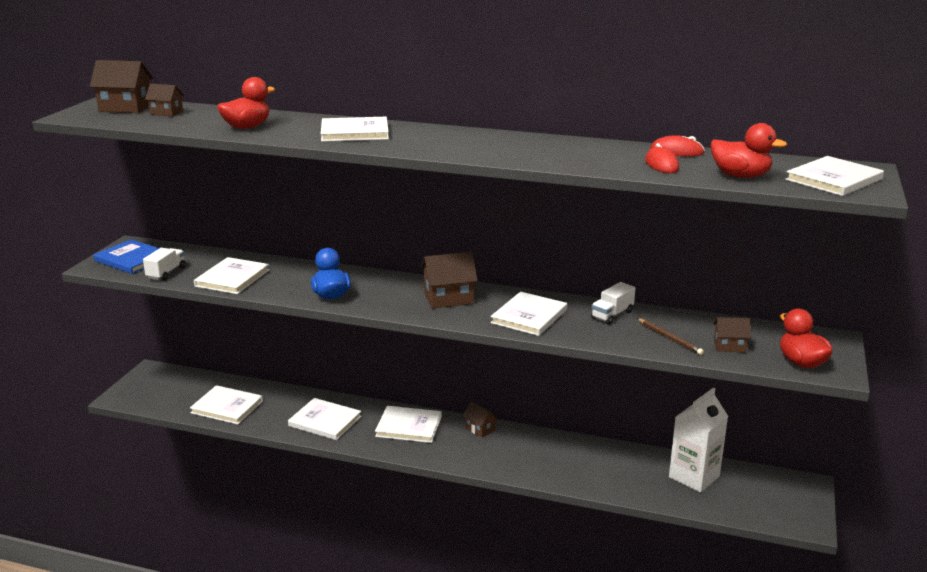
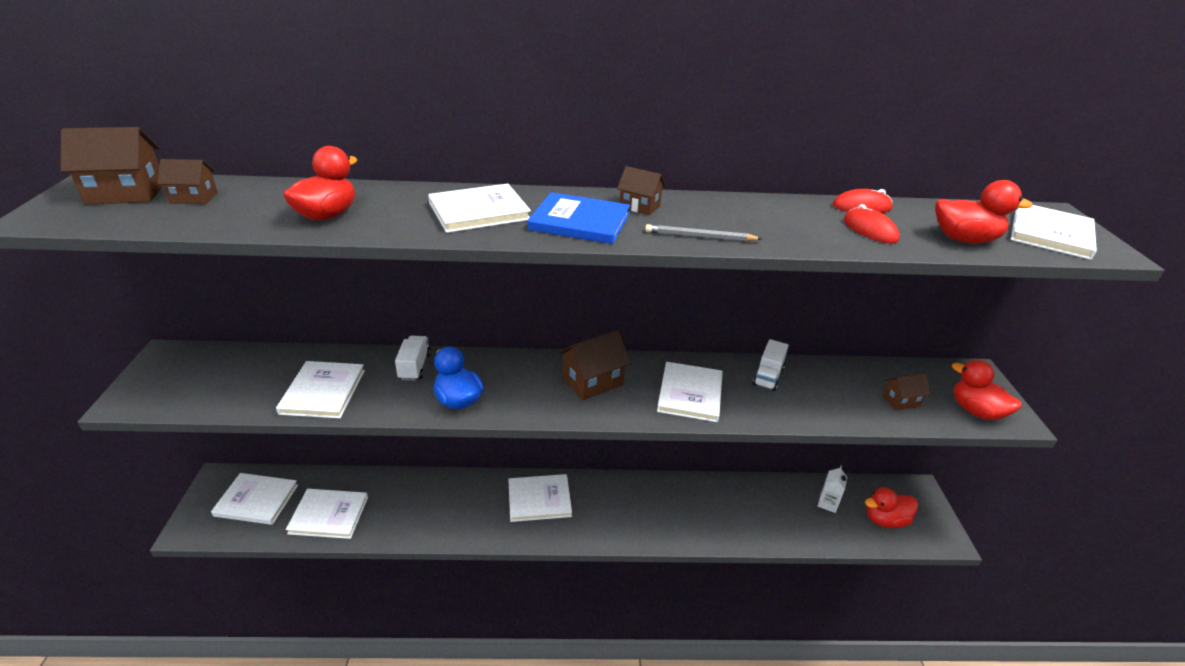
camera: 20 degrees left, 10 degrees up
(132, 259) = (175, 380): blue book -> blue book (580, 222)
(166, 273) = (231, 397): white truck -> white truck (415, 367)
(325, 421) = (448, 512): white book -> white book (256, 500)
(480, 429) = (611, 487): brown house -> brown house (639, 206)
(509, 157) = (700, 236): none -> grey pencil
(669, 338) = (841, 400): brown pencil -> none
(694, 477) = (827, 503): white carton -> white carton, size x0.51
(748, 499) = (885, 520): none -> red duck

